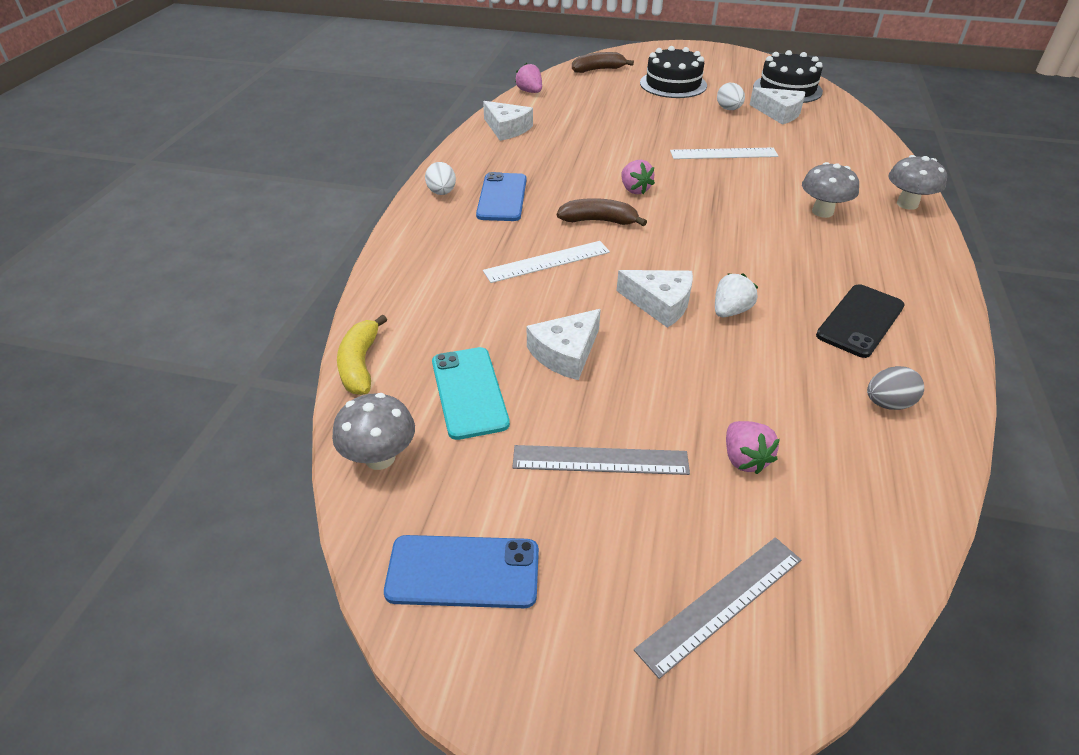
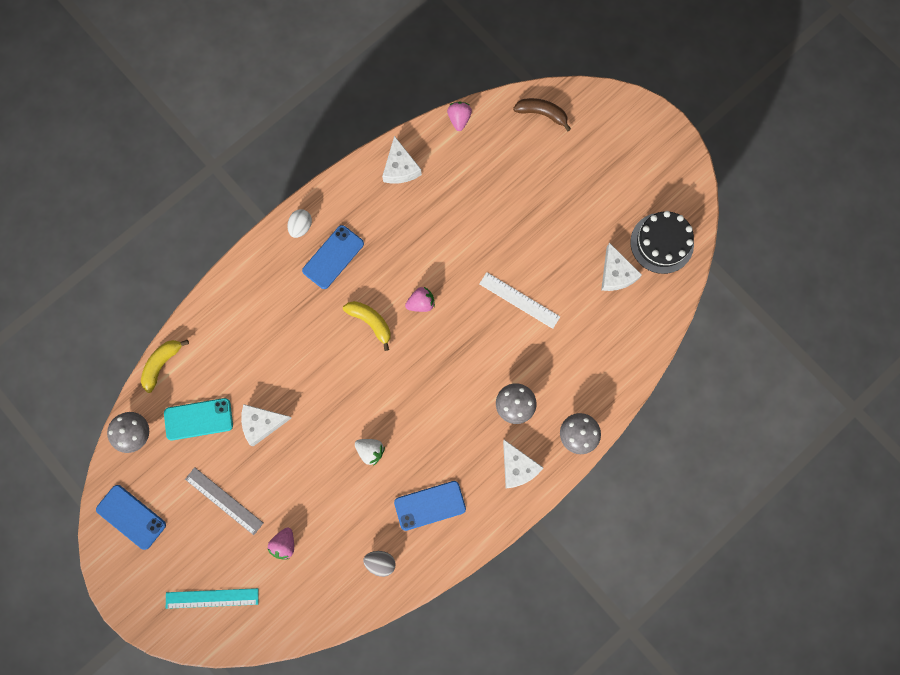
camera: 35 degrees right, 35 degrees up
(469, 392) = (198, 419): turquoise phone -> turquoise phone turned 60 degrees clockwise
(547, 261) = (310, 342): white ruler -> none
(599, 221) = (371, 322): brown banana -> yellow banana
(634, 190) = (421, 303): pink strawberry -> pink strawberry turned 120 degrees counterclockwise
(660, 303) = (340, 420): white cheese -> white cheese (518, 467)
(673, 84) = (579, 177): black cake -> none
(721, 603) = (212, 598): grey ruler -> turquoise ruler
(728, 109) = (584, 243): white egg -> none
(730, 311) = (370, 451): white strawberry -> white strawberry turned 45 degrees clockwise
(860, 321) = (430, 505): black phone -> blue phone

